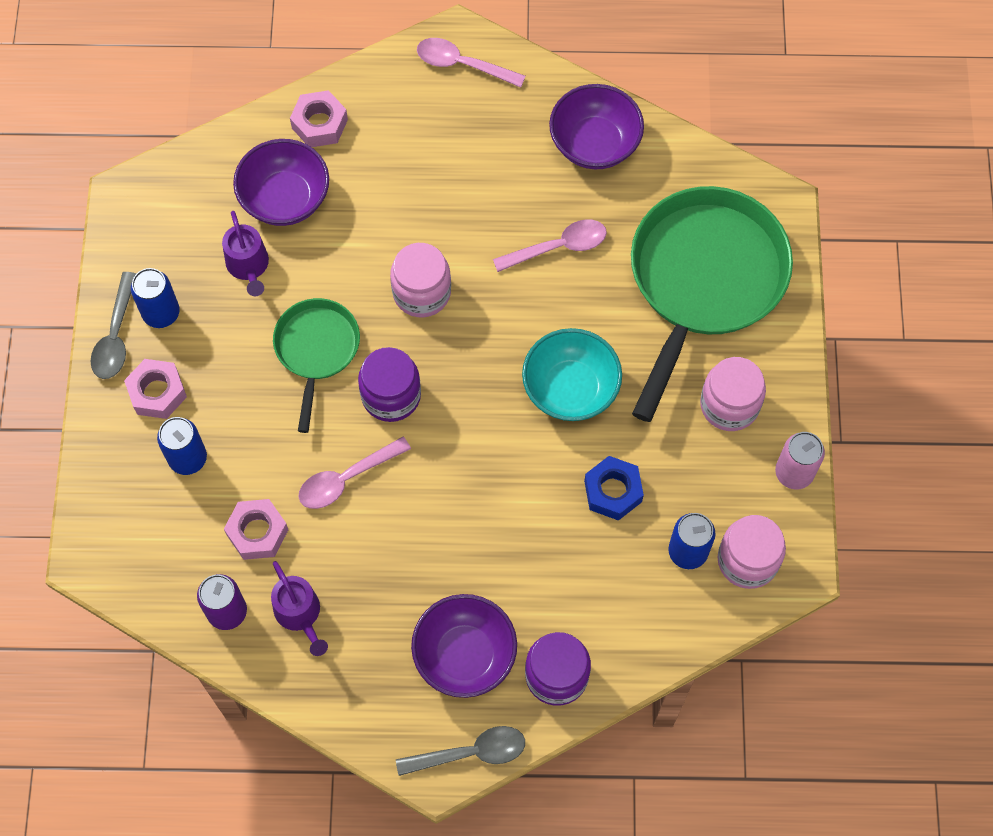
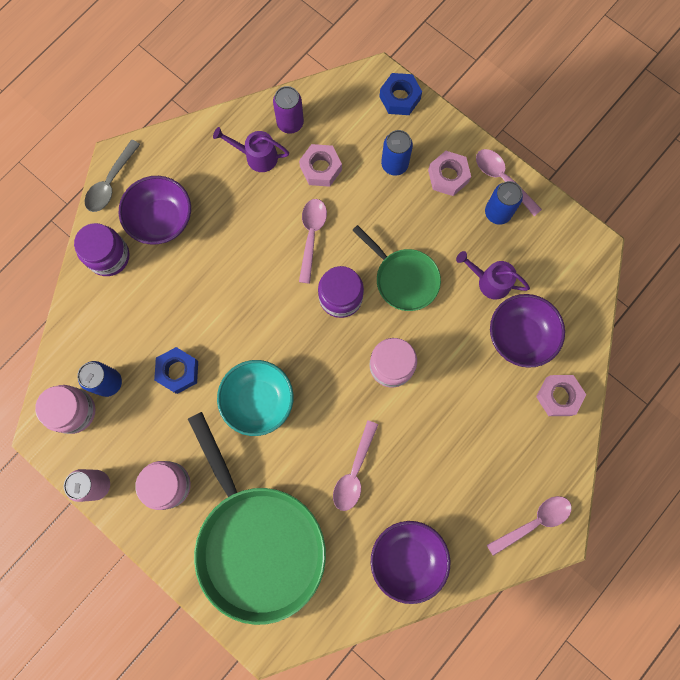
camera: 130 degrees right, 10 degrees up
(96, 516) = (400, 98): none -> blue nut
(116, 336) = (502, 179): grey spoon -> pink spoon

